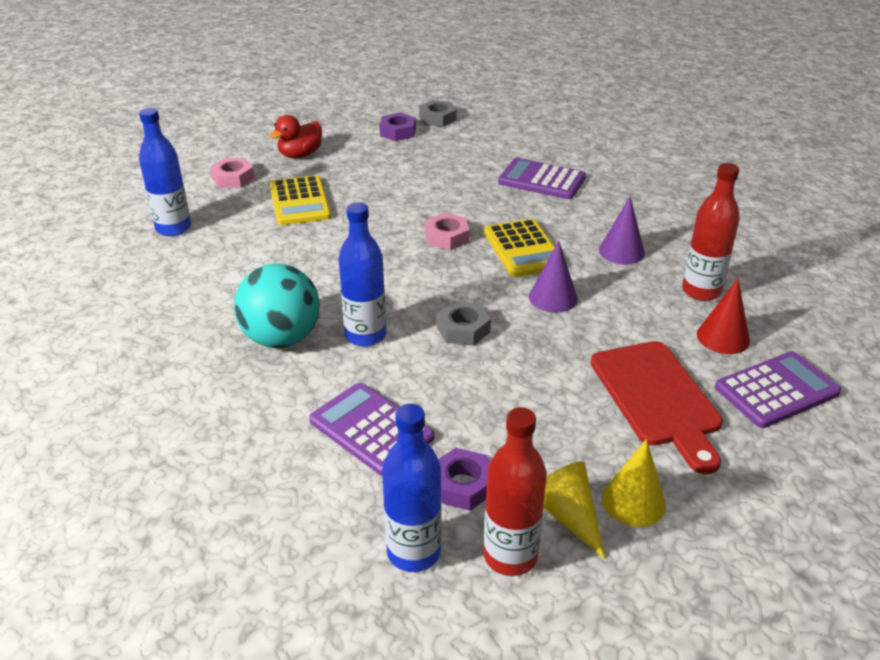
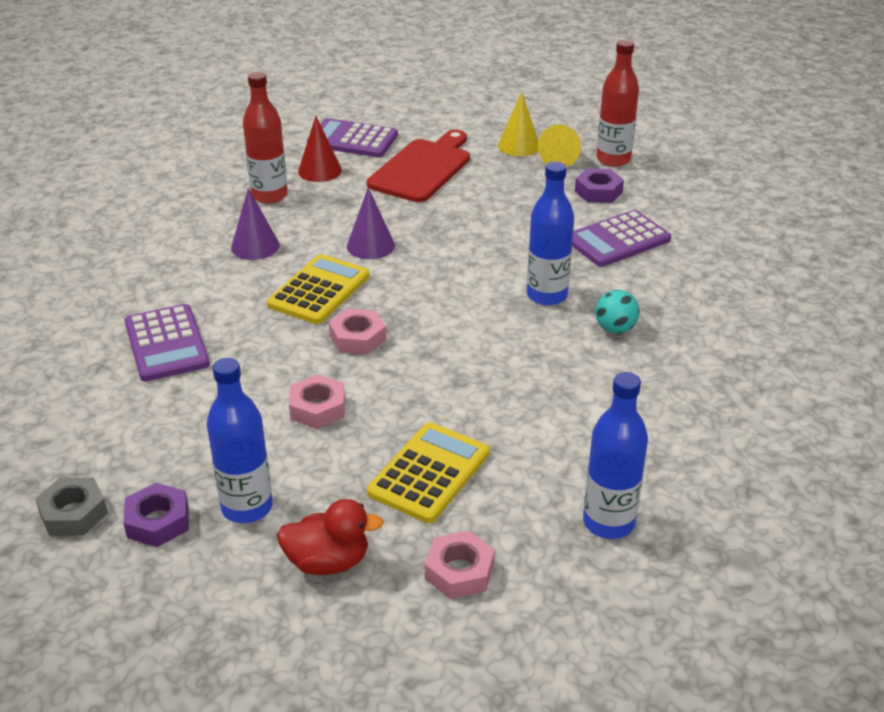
camera: 135 degrees left, 0 degrees up
(281, 338) = (615, 329): turquoise ball -> turquoise ball, size x0.51
(371, 429) = (618, 240): purple calculator -> purple calculator turned 60 degrees clockwise
(405, 196) = (318, 408): none -> pink nut
(414, 552) = (661, 182): blue bottle -> blue bottle (247, 507)
(463, 329) = (470, 261): grey nut -> none

